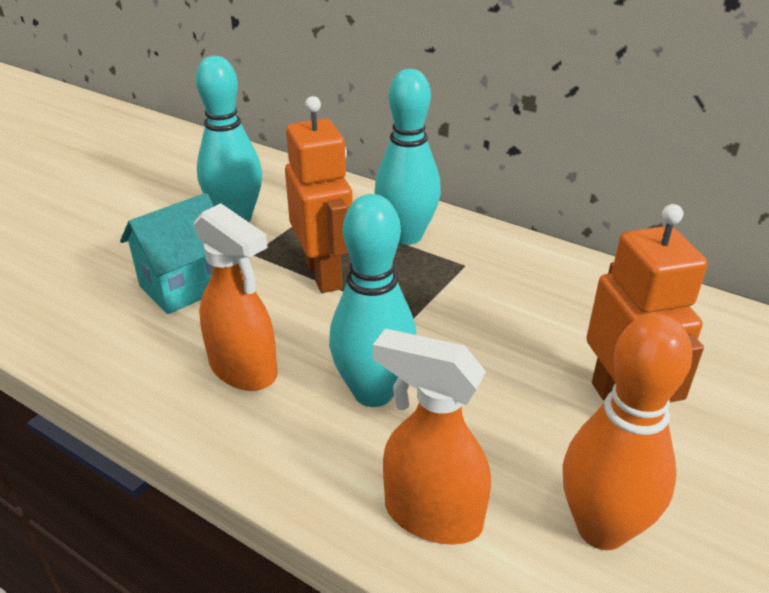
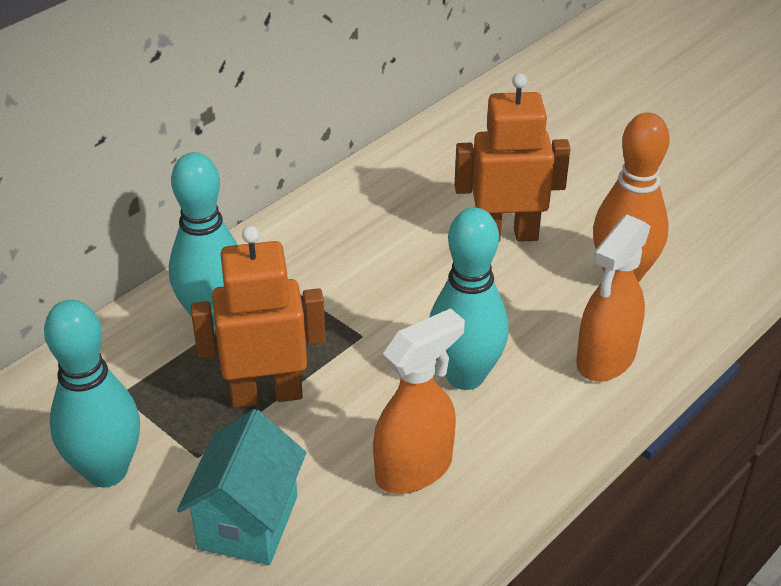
camera: 80 degrees left, 5 degrees up
(185, 286) = (248, 522): turquoise house -> turquoise house turned 45 degrees clockwise

